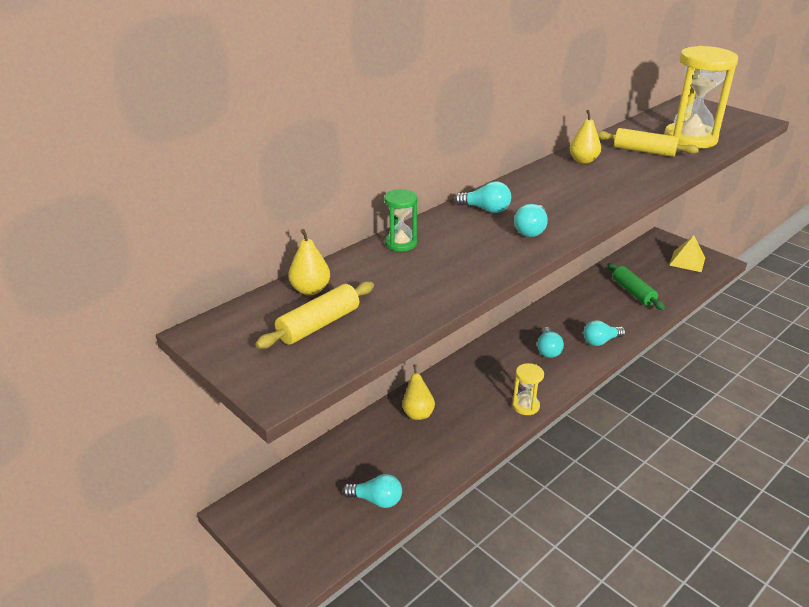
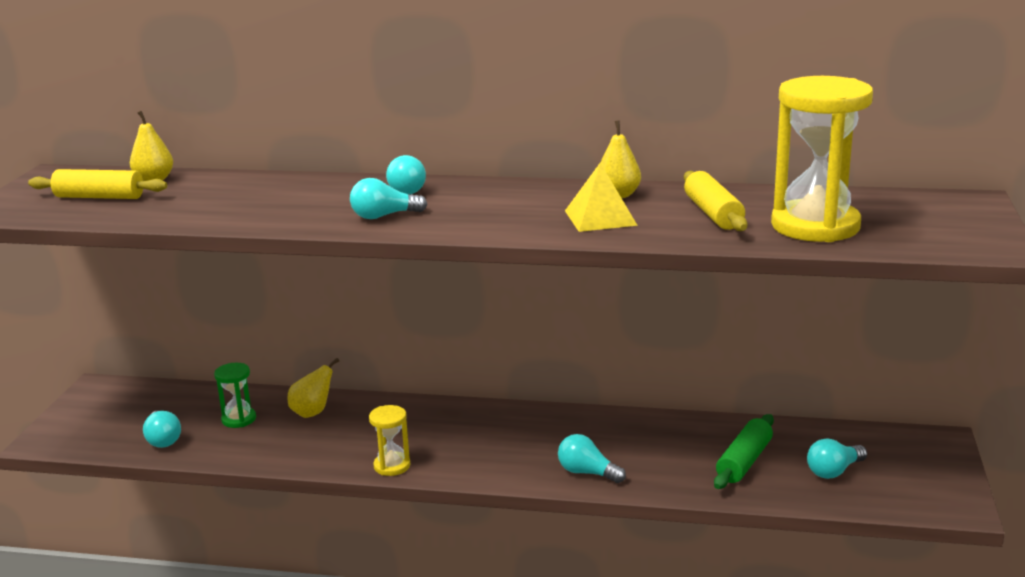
camera: 55 degrees right, 10 degrees down
(401, 243) = (280, 182): green hourglass -> green hourglass (239, 419)
(548, 350) = (520, 445): turquoise light bulb -> turquoise light bulb (834, 471)
(687, 261) = (908, 479): yellow pyramid -> yellow pyramid (600, 218)

